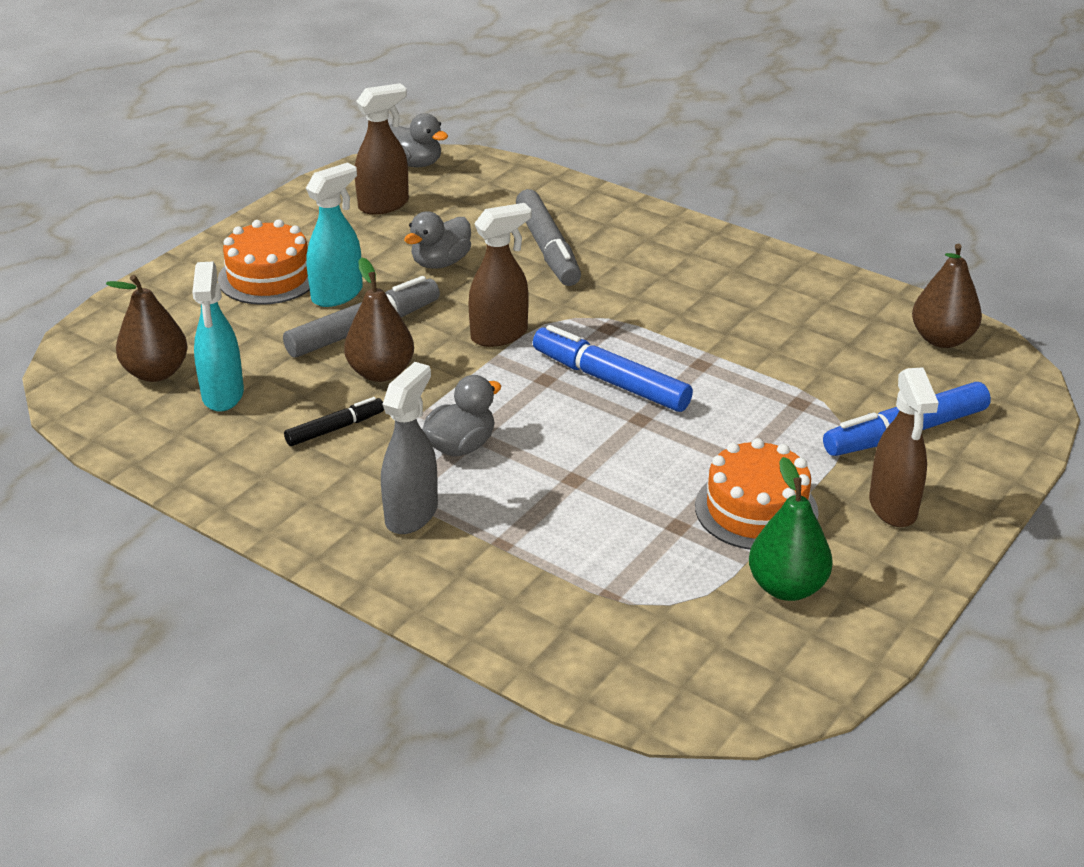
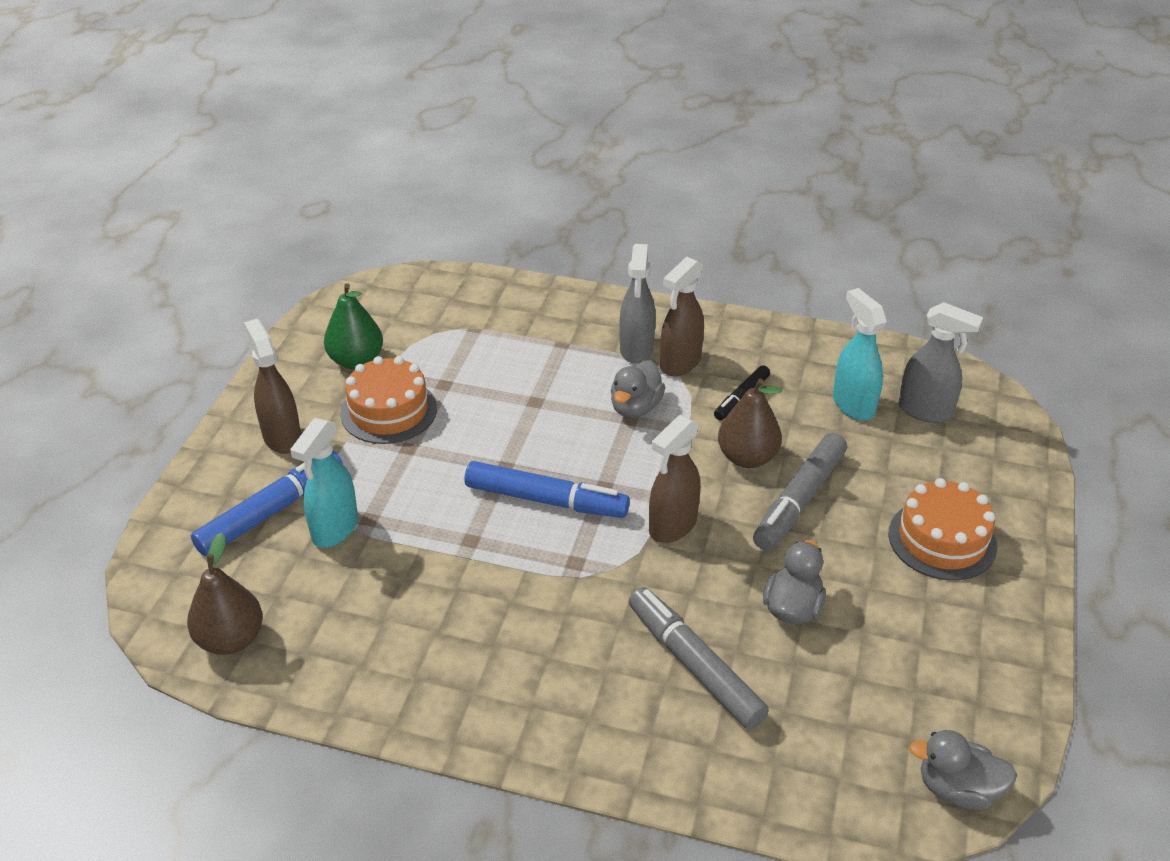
camera: 160 degrees right, 5 degrees up
(156, 372) = (925, 411): brown pear -> grey spray bottle
(337, 294) = (857, 535): turquoise spray bottle -> turquoise spray bottle (334, 529)
(384, 205) = (926, 688): brown spray bottle -> brown spray bottle (680, 363)

